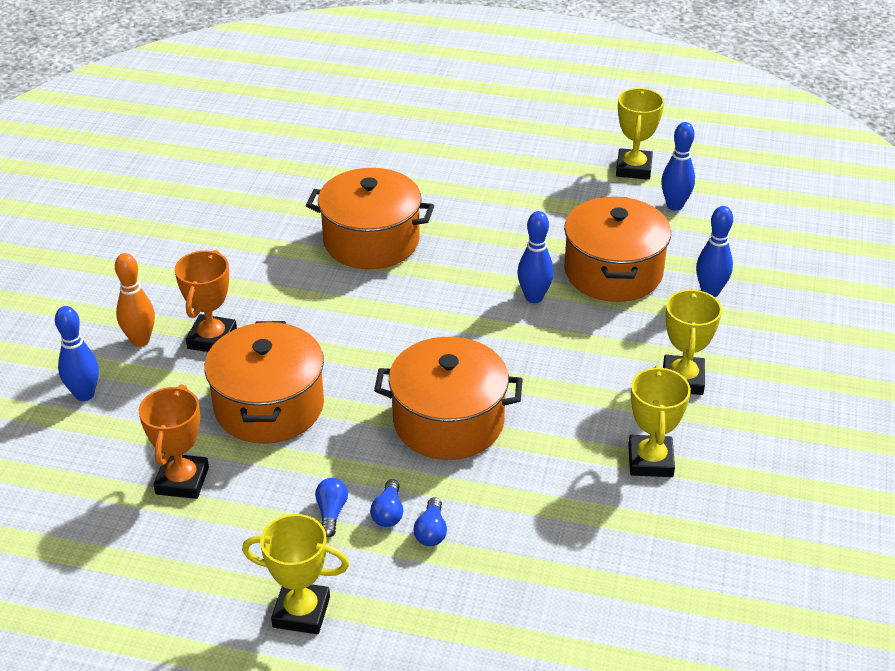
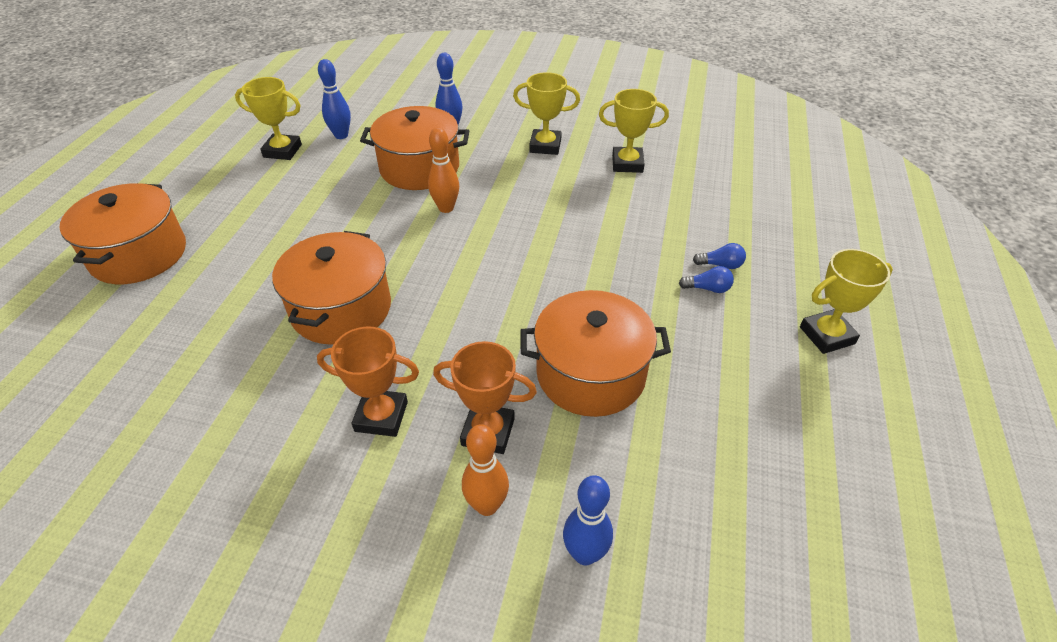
camera: 90 degrees left, 5 degrees up
(182, 481) = (703, 434): orange trophy -> orange trophy (381, 416)
(301, 612) = (827, 335): yellow trophy -> yellow trophy turned 60 degrees clockwise
(331, 513) = (716, 322): blue light bulb -> none
(448, 421) = (599, 256): orange pot -> orange pot (139, 254)
(534, 297) = (446, 208): blue bowling pin -> orange bowling pin

